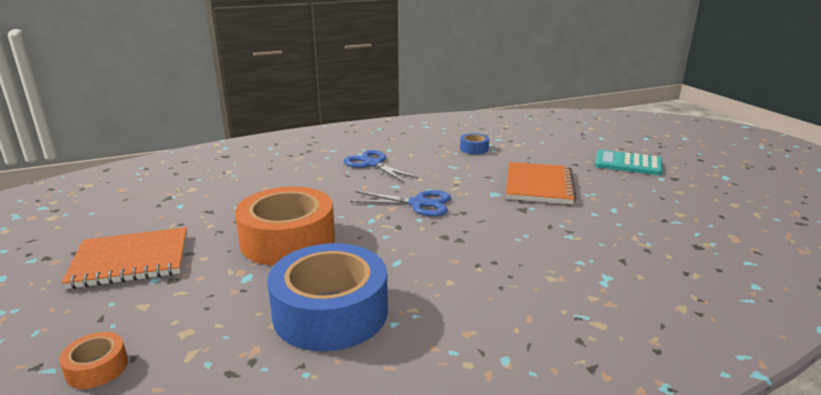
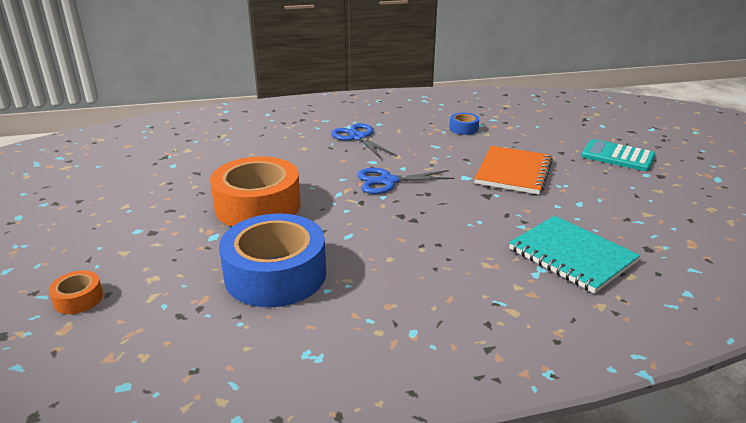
camera: 10 degrees right, 5 degrees up
(131, 260) = (121, 212): orange notebook -> none
(418, 204) = (388, 181): blue scissors -> blue scissors turned 150 degrees clockwise
(630, 260) = (571, 256): none -> turquoise notebook

